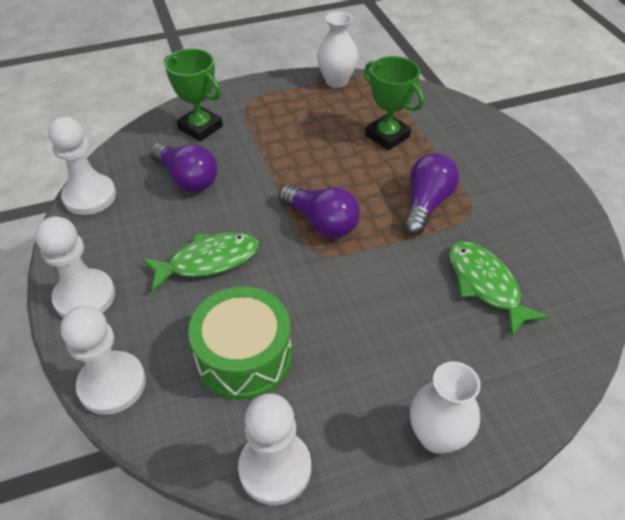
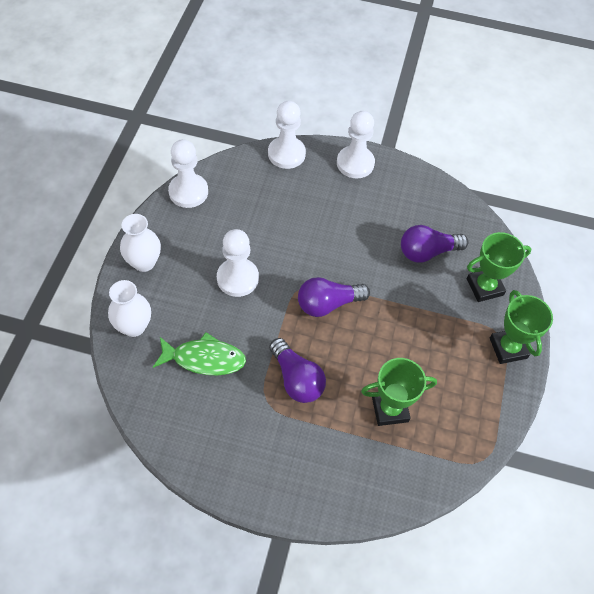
camera: 120 degrees right, 10 degrees up
(90, 196) = (444, 195): white pawn -> white pawn (237, 278)
(208, 261) = (339, 228): green fish -> none
(244, 356) = (258, 211): green drum -> none
(257, 95) = (508, 348): none -> green trophy
(336, 81) = (494, 423): white vase -> white vase (134, 326)

